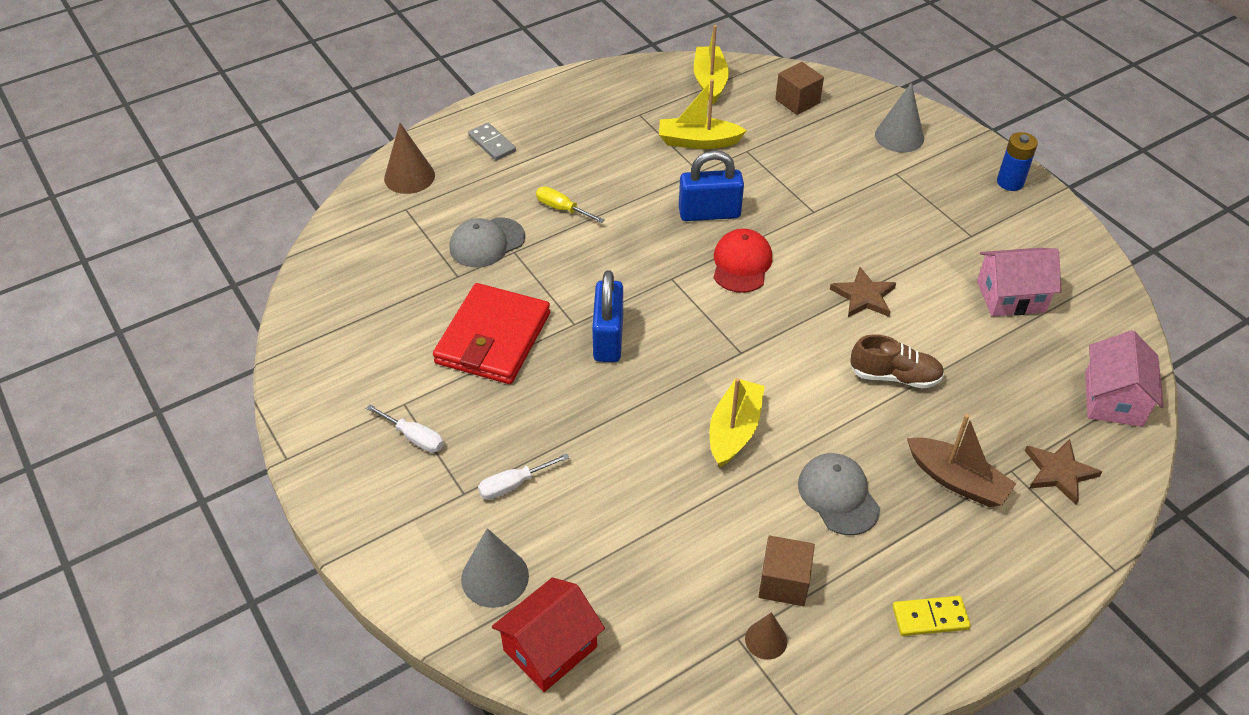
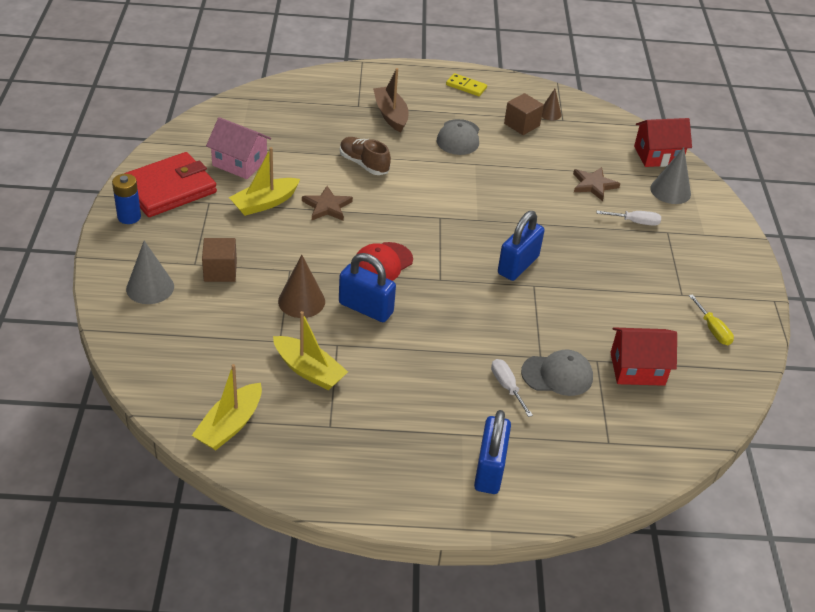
camera: 150 degrees left, 5 degrees down
(409, 176) = (588, 475): brown cone -> brown cone (301, 301)
(413, 288) = (637, 369): none -> red house
(414, 437) = (684, 272): white screwdriver -> white screwdriver (507, 387)
(492, 143) = (489, 469): grey domino -> blue padlock
(493, 338) = (597, 304): red wallet -> red wallet (168, 189)
(562, 209) = (476, 371): yellow screwdriver -> yellow screwdriver (712, 330)
(734, 430) = (485, 186): yellow boat -> yellow boat (265, 203)
(797, 101) = (182, 361): brown cube -> brown cube (220, 271)
(1059, 472) = (336, 94): brown star -> brown star (593, 185)
(1113, 399) = (263, 102): pink house -> none

